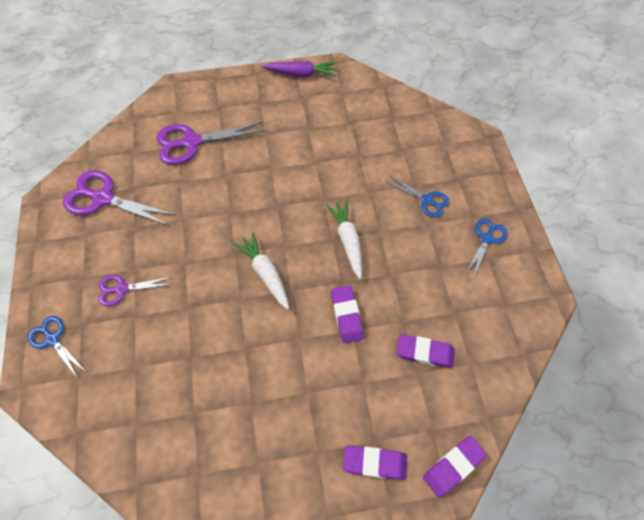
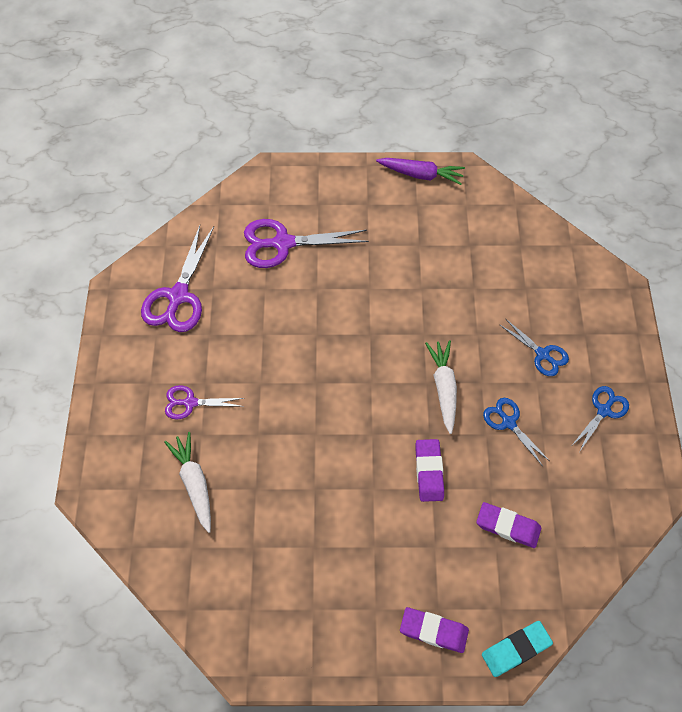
camera: 10 degrees right, 0 degrees up
(52, 339) = (114, 445): blue scissors -> blue scissors (508, 422)
(103, 198) = (178, 296): purple scissors -> purple scissors turned 105 degrees counterclockwise
(265, 273) = (346, 410): white carrot -> white carrot (194, 483)
(453, 466) = (515, 649): purple eraser -> turquoise eraser

